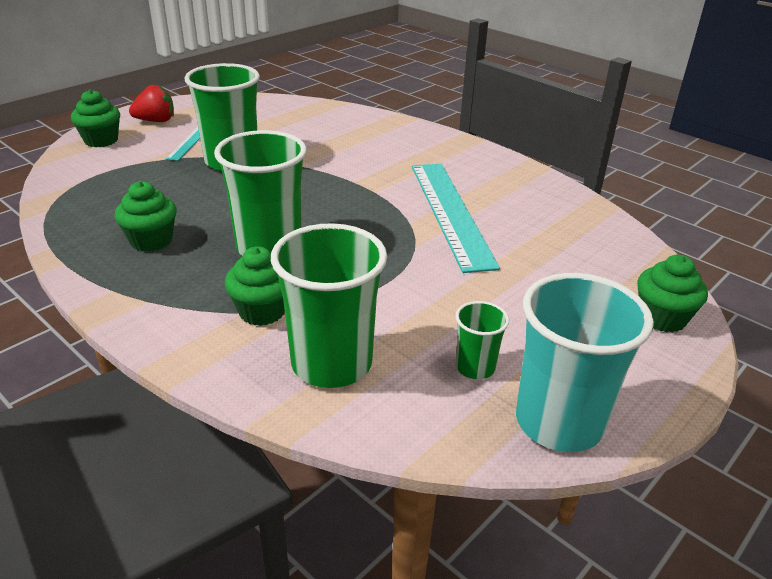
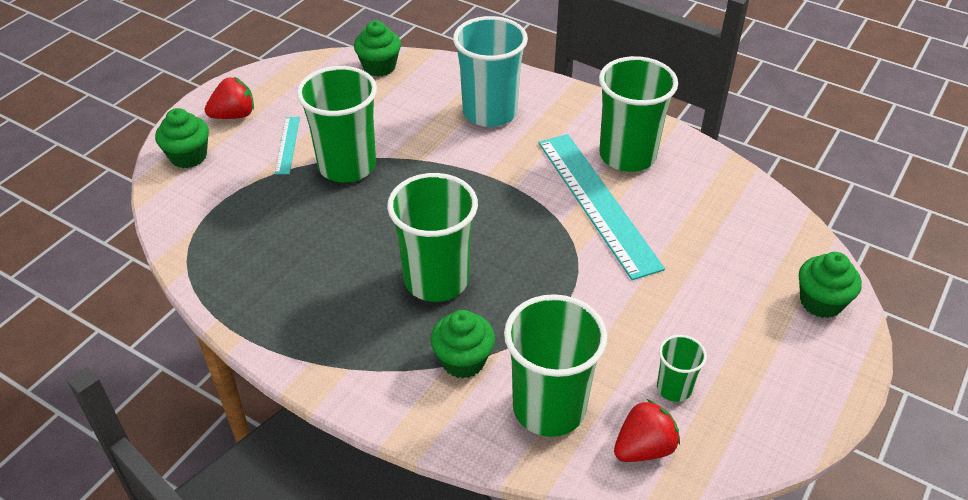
camera: 10 degrees left, 10 degrees up
(151, 241) = (316, 292): green cupcake -> green cupcake (379, 67)
(421, 416) = (644, 448): none -> red strawberry
(493, 185) = (627, 155): none -> green cup
(559, 422) = (757, 431): turquoise cup -> turquoise cup (489, 112)

